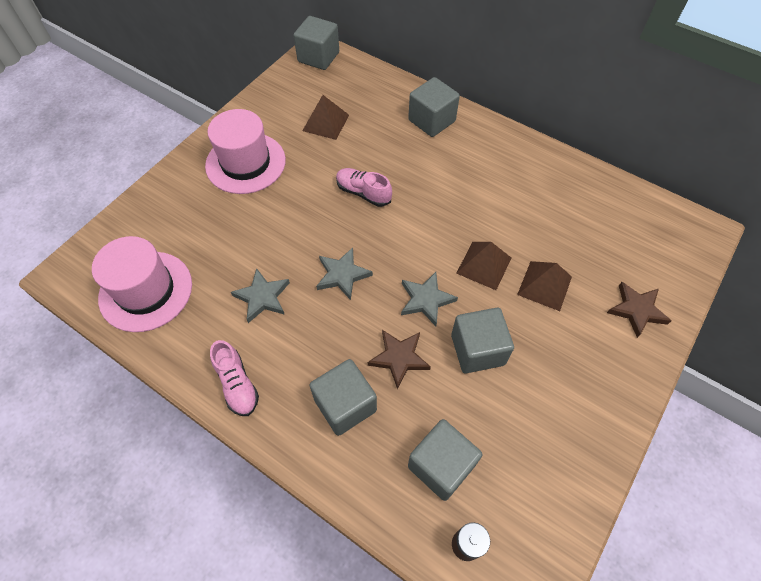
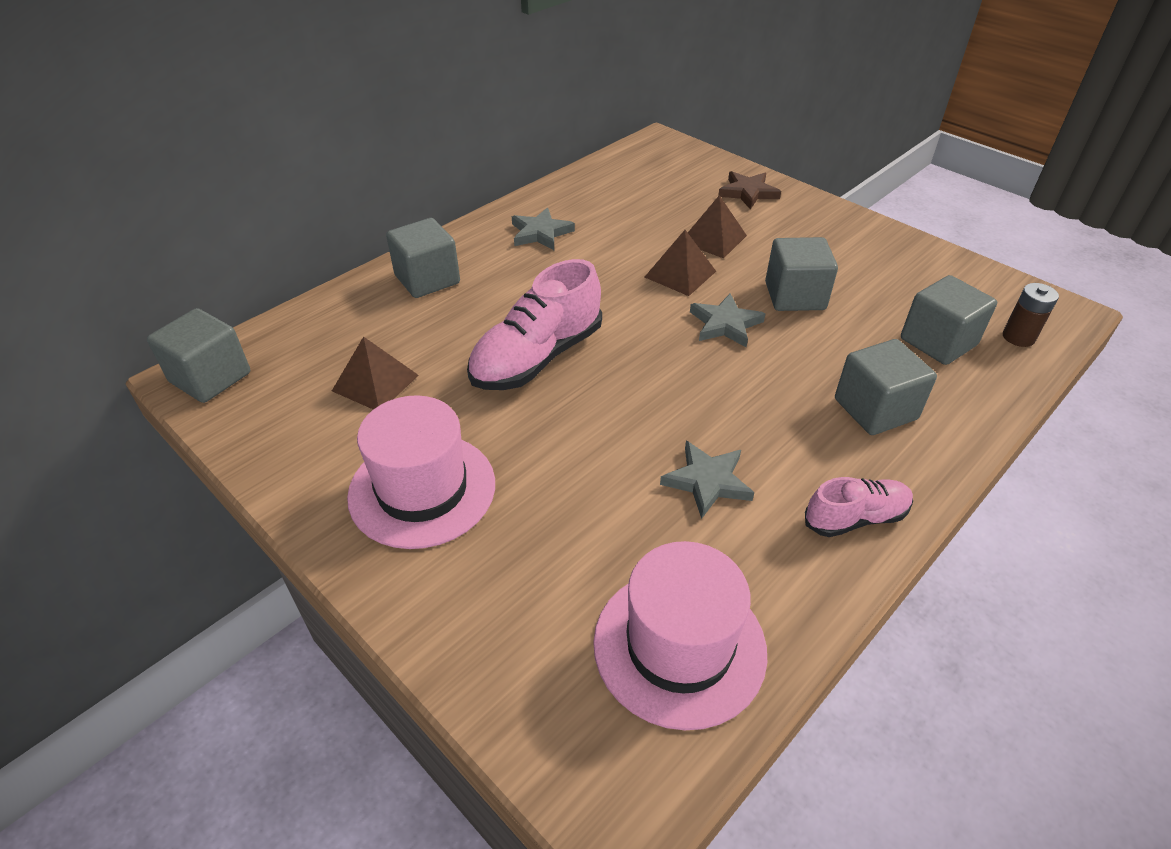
camera: 80 degrees left, 15 degrees down
(342, 275) = (678, 392): grey star -> grey star (540, 233)
(363, 193) = (537, 357): pink shoe -> pink shoe, size x1.74
(399, 358) = (807, 356): brown star -> none

